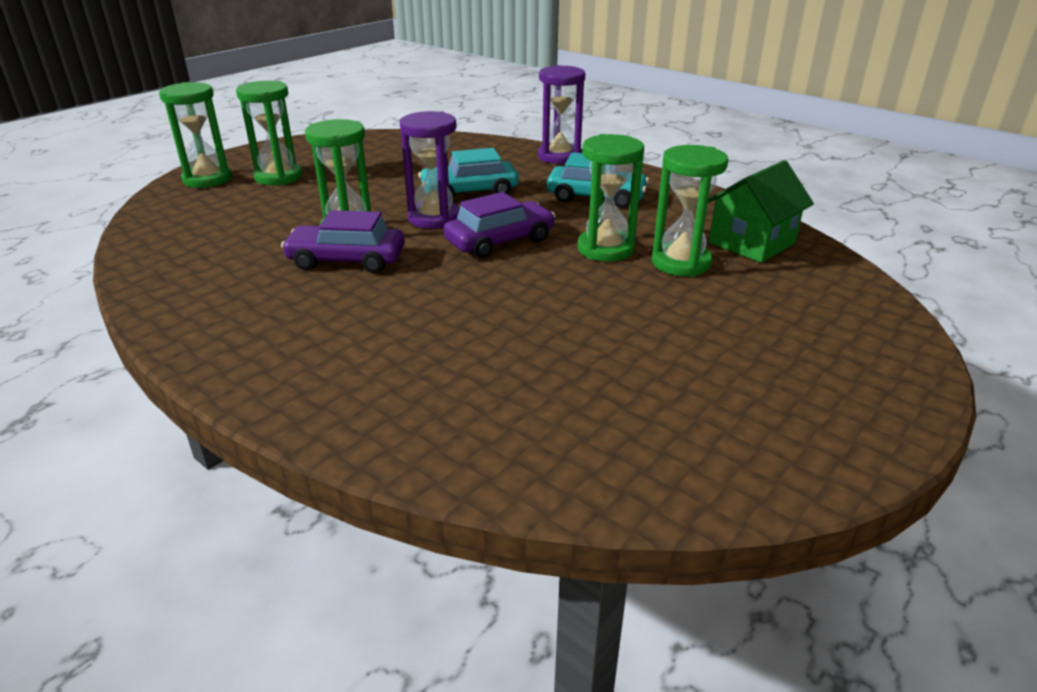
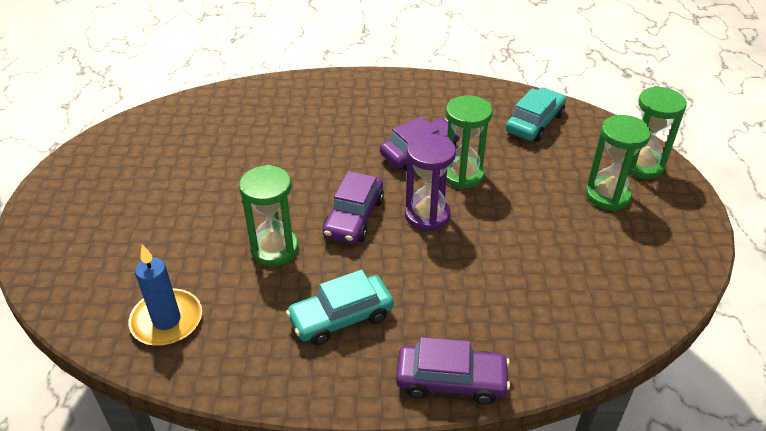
camera: 140 degrees right, 10 degrees up
(469, 192) = (448, 262): turquoise car -> turquoise car (534, 123)
(559, 156) = (451, 380): purple hourglass -> purple car
(681, 263) = (210, 263): green hourglass -> none
(751, 243) = (167, 320): green house -> blue candle

